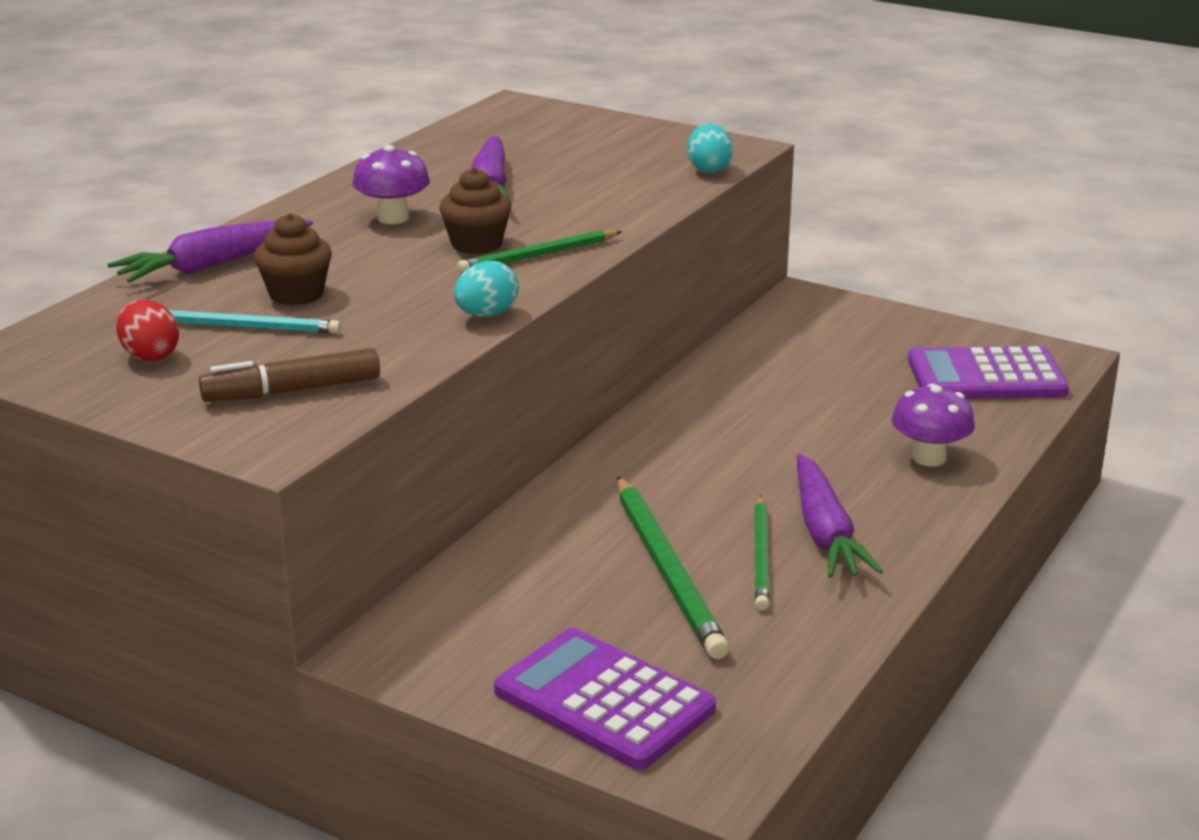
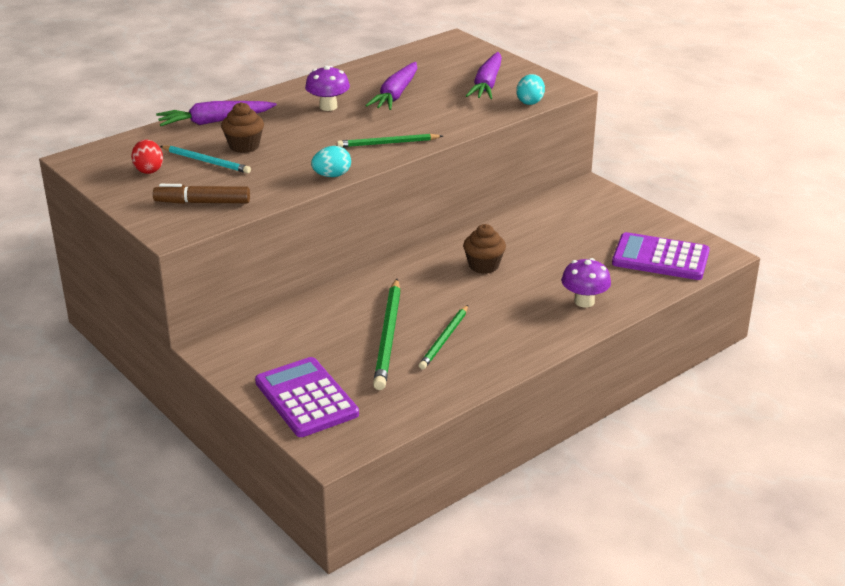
camera: 20 degrees right, 5 degrees up
(476, 244) = (360, 131): brown cupcake -> brown cupcake (483, 266)
(825, 532) = (490, 333): purple carrot -> purple carrot (487, 84)

